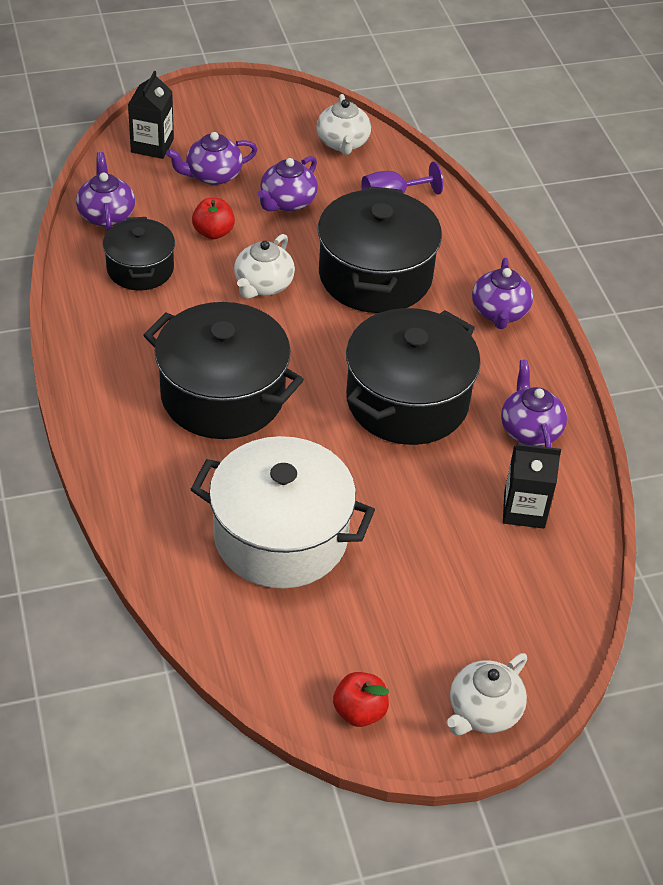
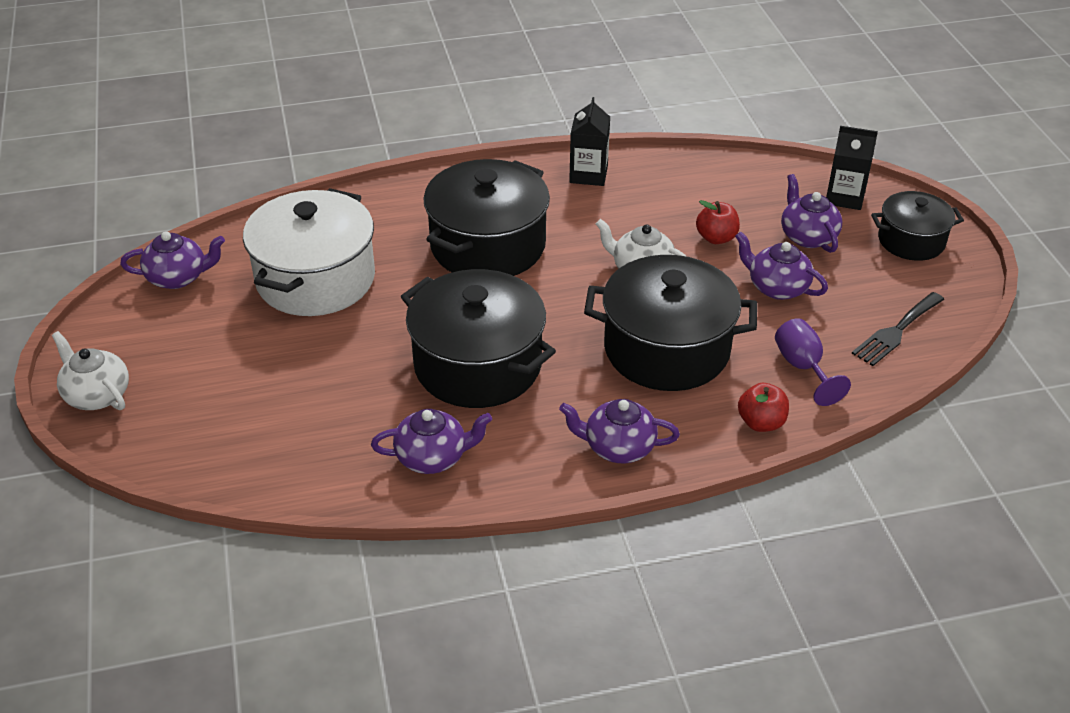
camera: 95 degrees right, 5 degrees down
(106, 215) = (728, 173): purple teapot -> purple teapot (178, 277)
(140, 269) = (654, 195): black pot -> black pot (911, 241)
(343, 143) = (896, 331): white teapot -> black fork
(359, 711) = (123, 320): red apple -> red apple (761, 422)
(524, 510) = (322, 442): black carton -> black carton (588, 174)

